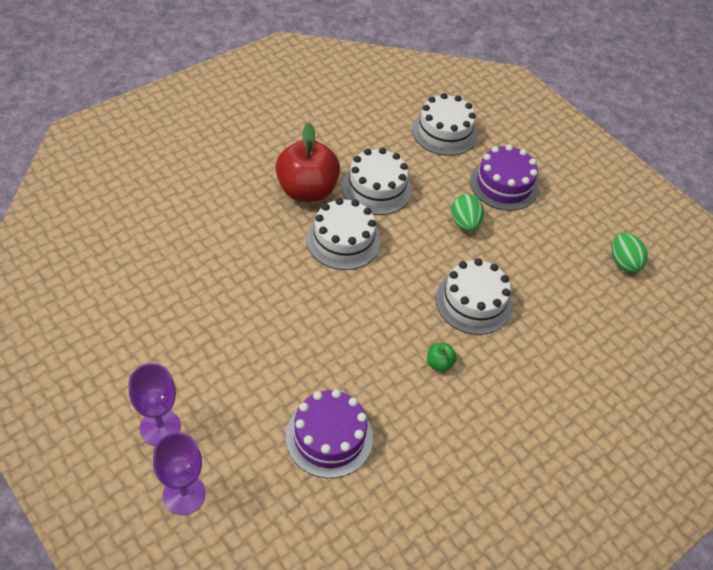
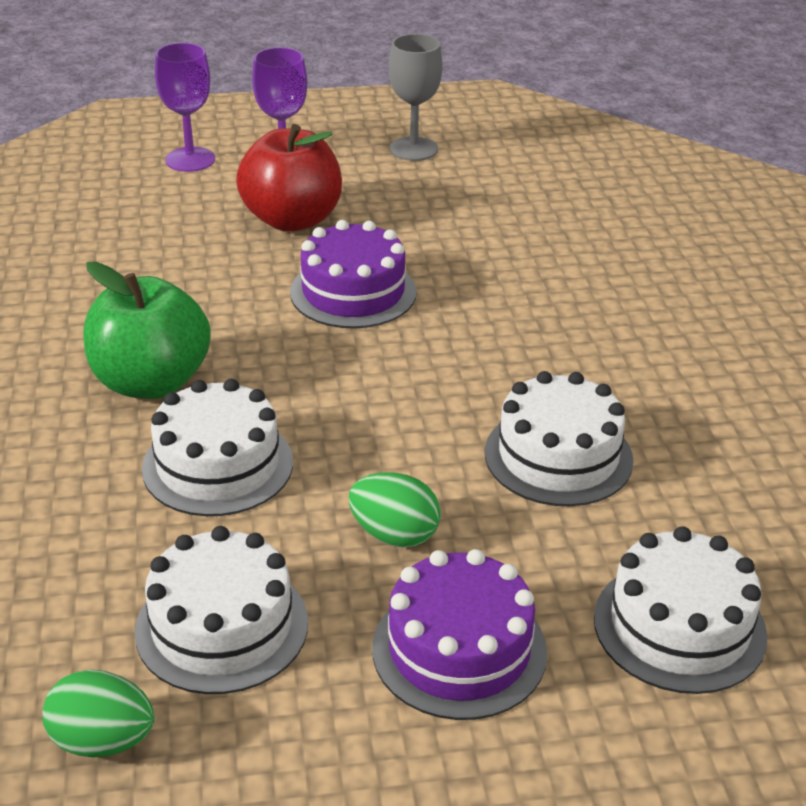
camera: 125 degrees right, 15 degrees down
(95, 358) = (413, 149): none -> grey goblet
(306, 190) = (600, 375): red apple -> red apple (292, 220)
(329, 437) = (149, 258): purple cake -> purple cake (353, 292)
(343, 240) = (459, 376): white cake -> white cake (222, 626)
(439, 363) = (151, 382): green apple -> green apple, size x2.46

